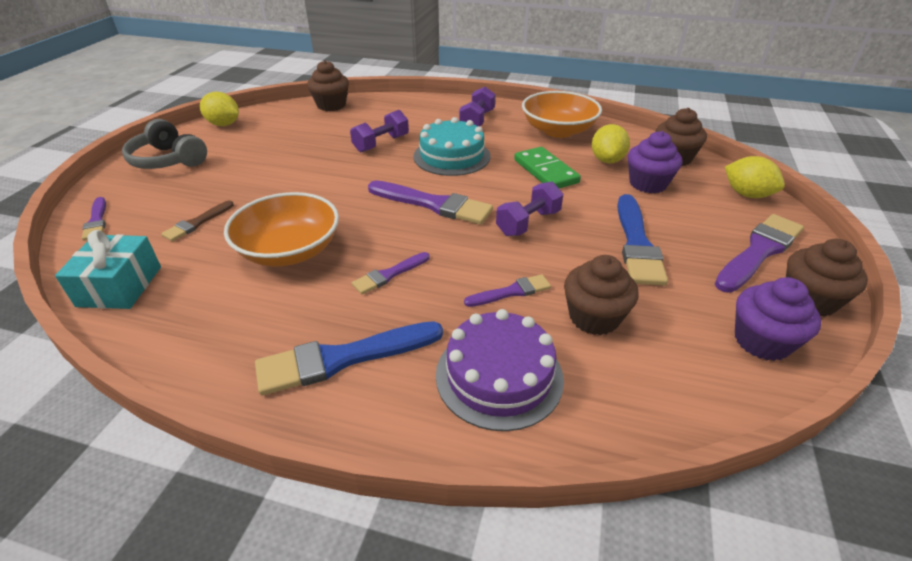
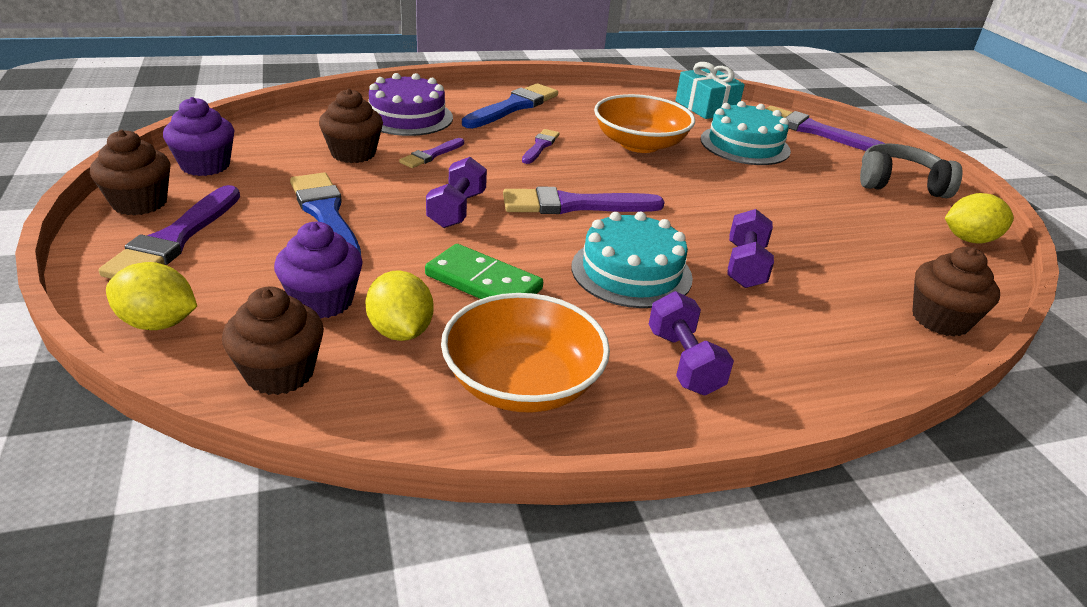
camera: 145 degrees right, 5 degrees down
(96, 221) = (814, 131): purple brush -> purple brush, size x1.83
(197, 223) = (744, 145): brown brush -> turquoise cake

